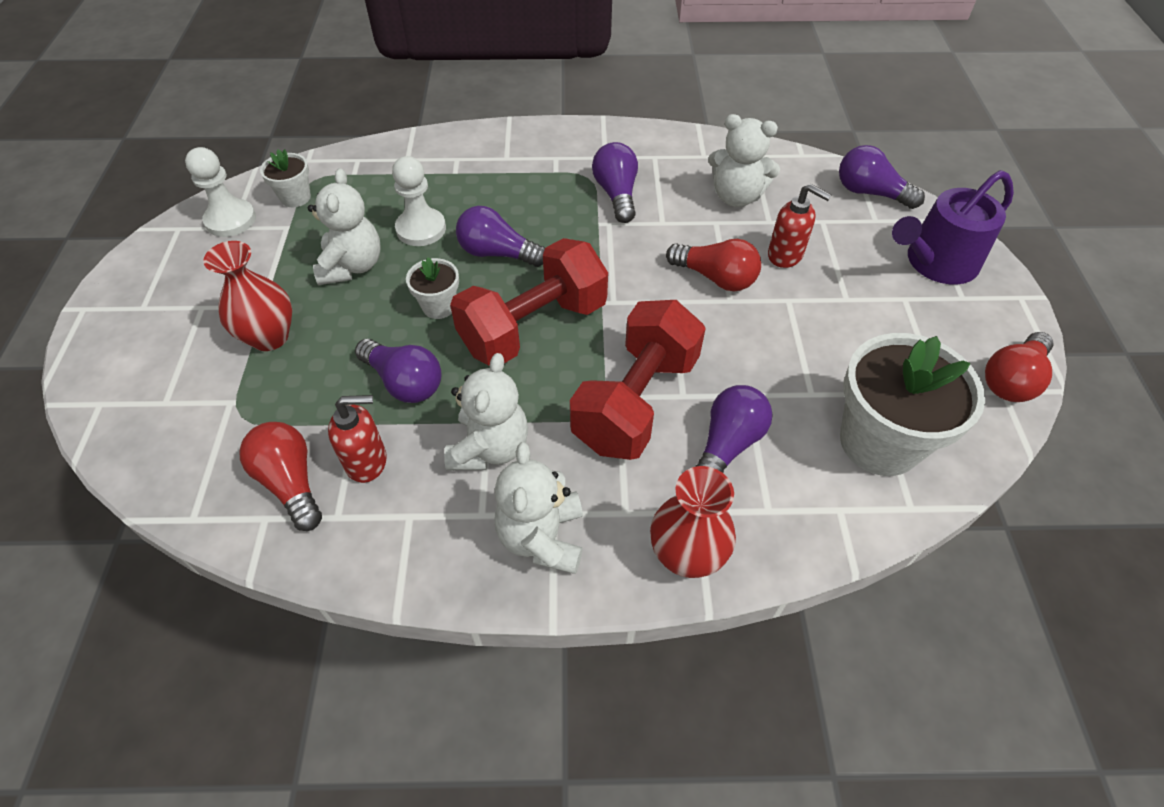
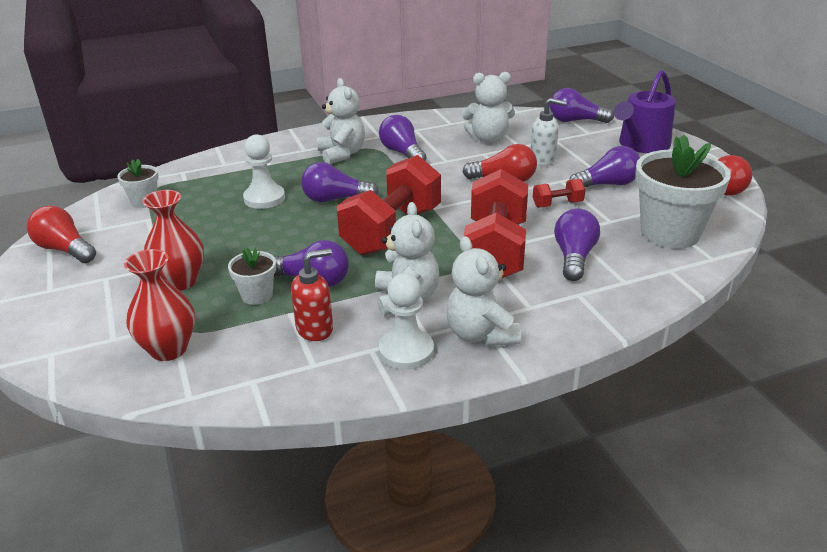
camera: 20 degrees left, 20 degrees down
(230, 220) = (95, 224): white pawn -> white pawn (406, 351)
(291, 482) = (260, 356): red light bulb -> red light bulb (65, 249)
(352, 266) = (222, 229): white teddy bear -> white teddy bear (342, 154)
(439, 306) = (310, 235): white flower pot -> white flower pot (257, 295)
(686, 555) = (588, 317): red vase -> red vase (168, 349)
(759, 342) = (557, 204): none -> red dumbbell
(785, 255) = (543, 160): red soap dispenser -> white soap dispenser
(846, 325) = (607, 184): none -> purple light bulb

